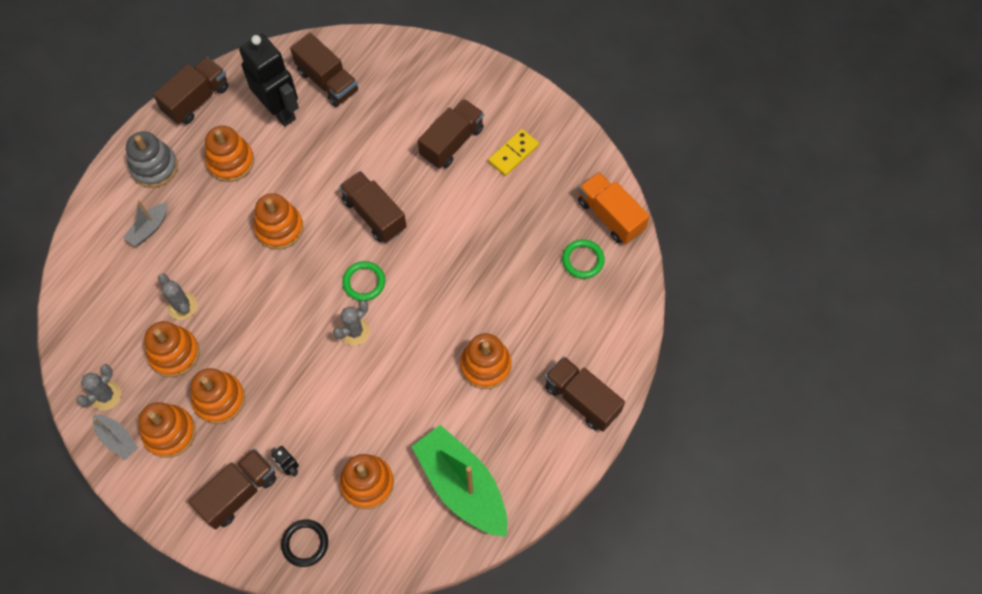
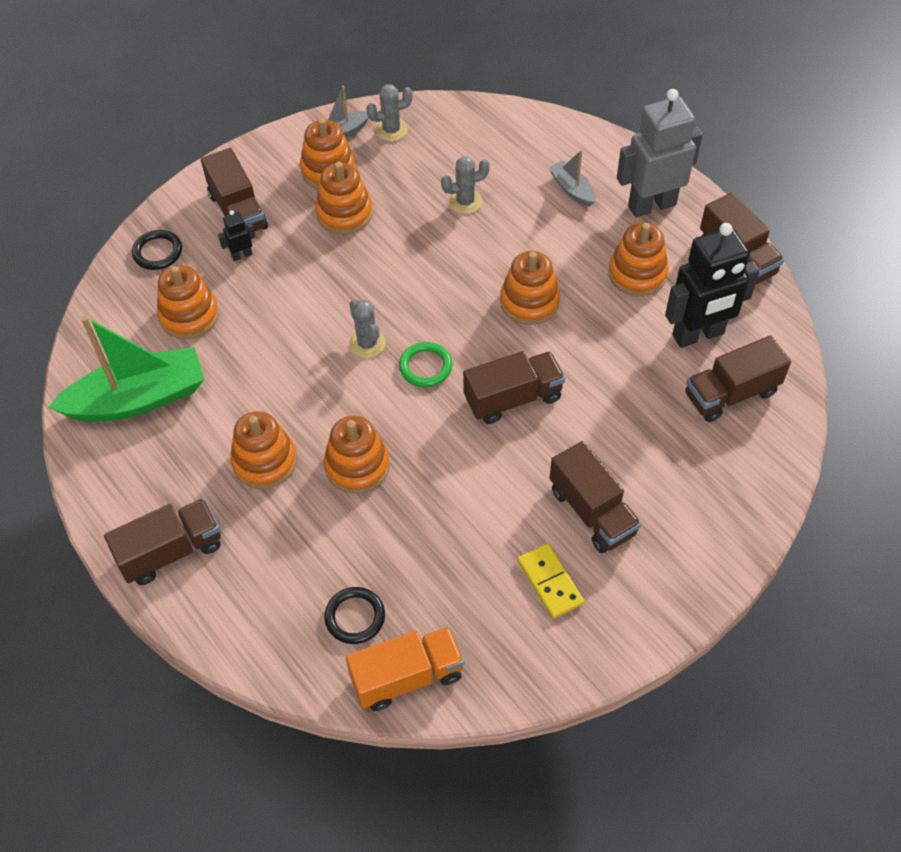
camera: 110 degrees right, 10 degrees down
(106, 395) = (391, 130): grey cactus -> grey cactus turned 75 degrees counterclockwise
(154, 167) = (651, 205): grey stacking toy -> grey robot
(174, 353) = (413, 187): orange stacking toy -> orange stacking toy (357, 466)
(583, 260) = (355, 617): green ring -> black ring

